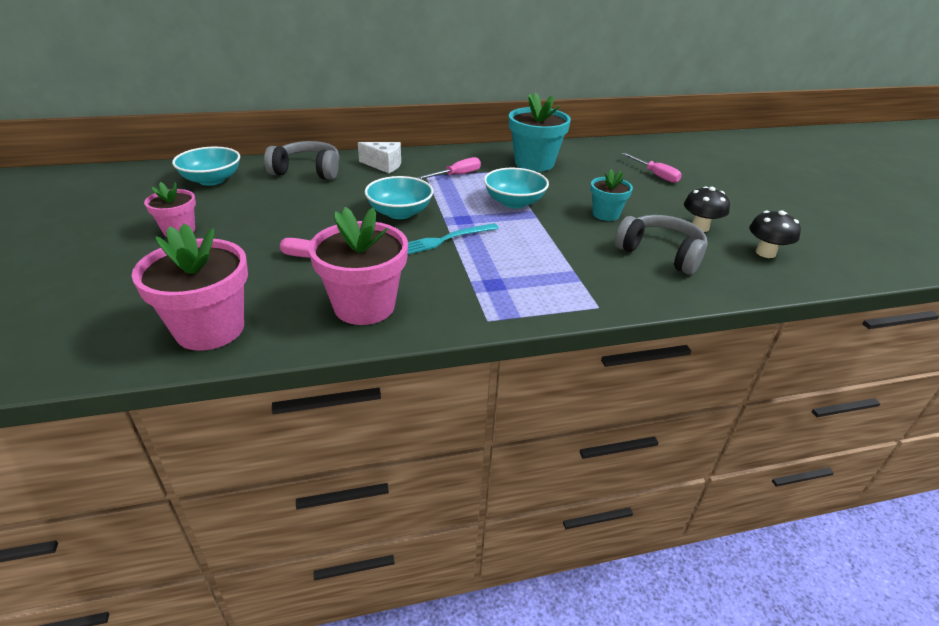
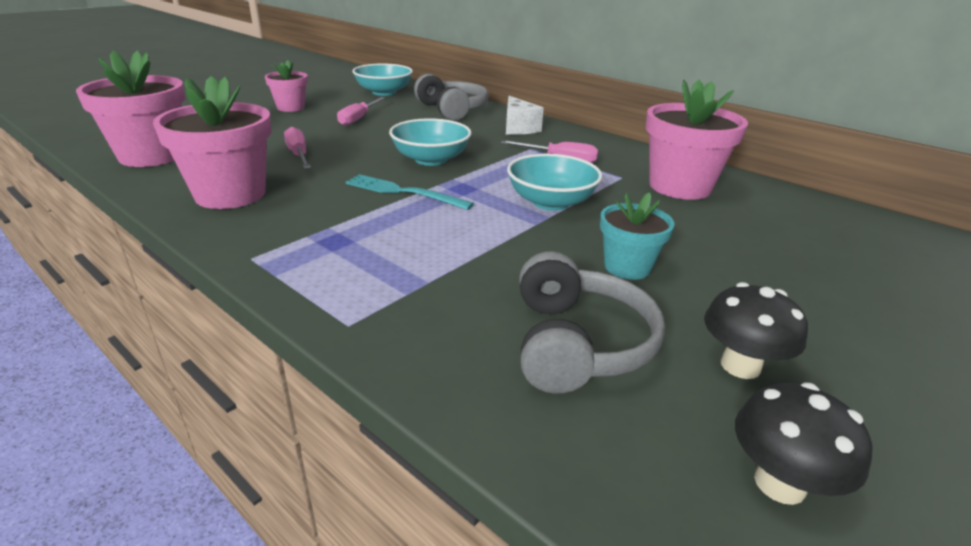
camera: 55 degrees right, 5 degrees down
(534, 163) = (680, 187): turquoise flower pot -> pink flower pot
(655, 175) = (847, 277): pink screwdriver -> pink screwdriver (358, 119)

